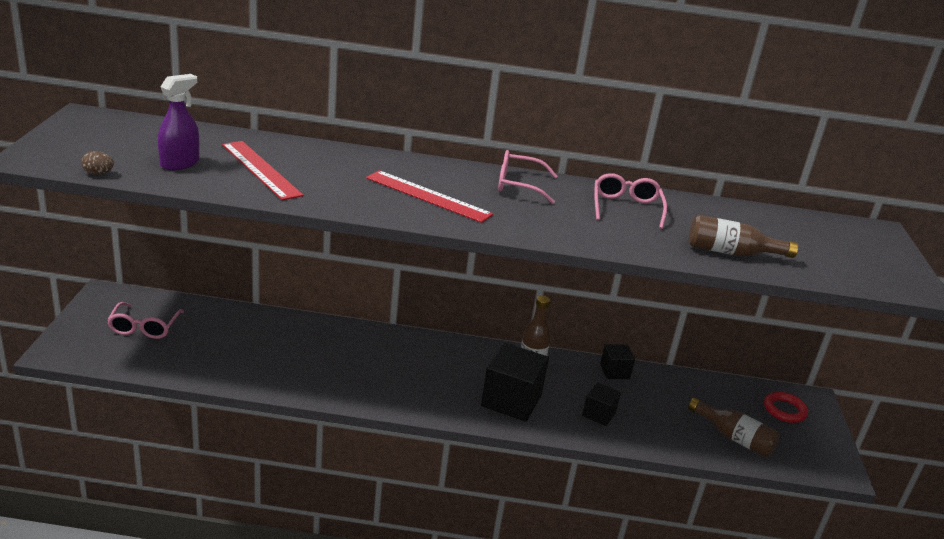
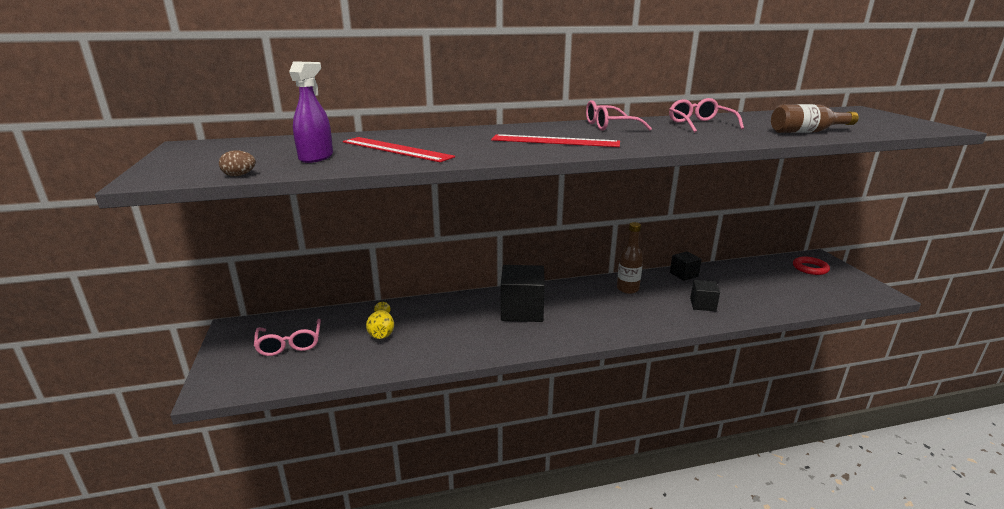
camera: 15 degrees left, 5 degrees down
(236, 340) = (381, 331): none -> yellow vase
(511, 400) = (635, 313): black cube -> black cube (522, 310)
(734, 438) = (801, 294): brown bottle -> none

